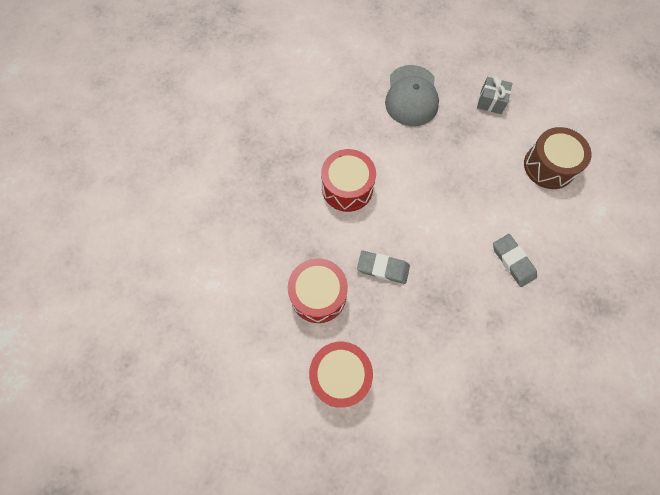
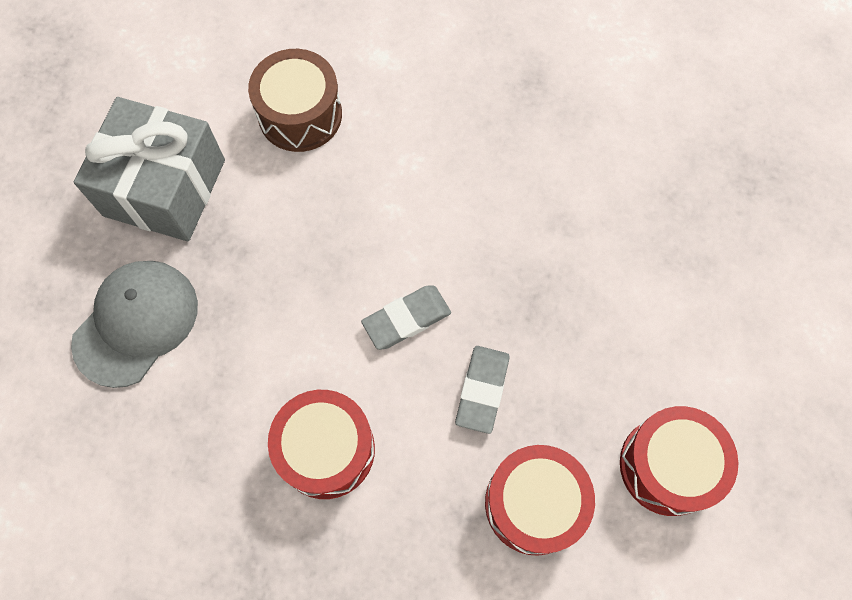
camera: 90 degrees left, 0 degrees up
(411, 96) = (136, 323): grey cap -> grey cap turned 60 degrees counterclockwise
(491, 101) = (164, 187): grey gift -> grey gift, size x2.15
(513, 261) = (466, 188): grey eraser -> grey eraser (406, 319)

